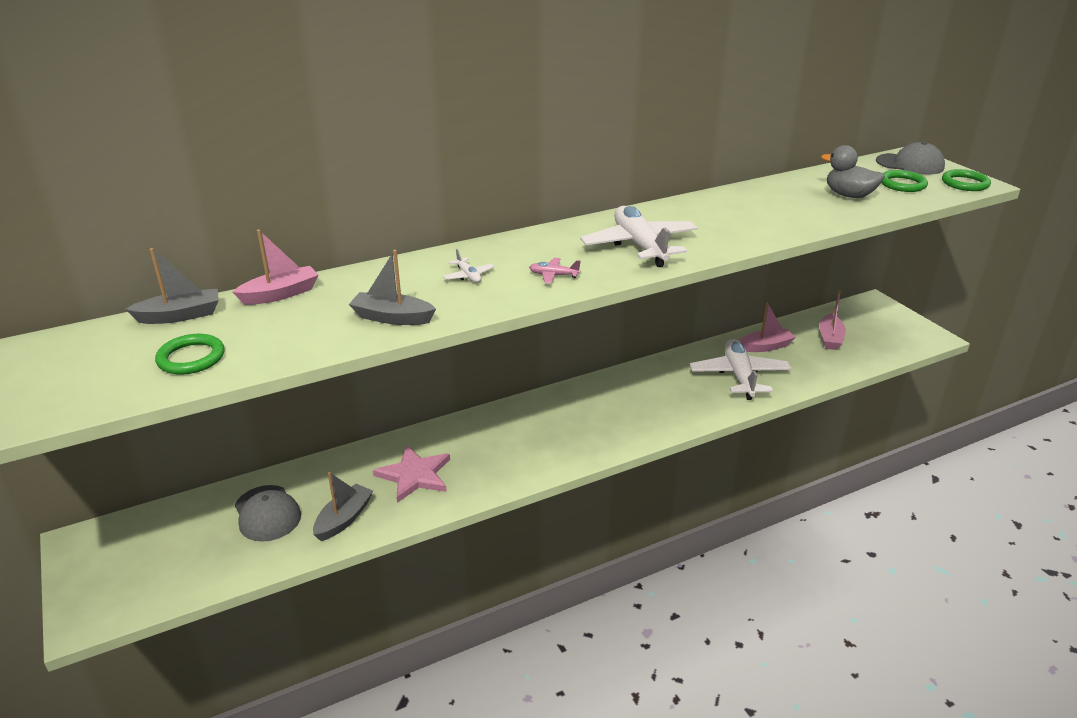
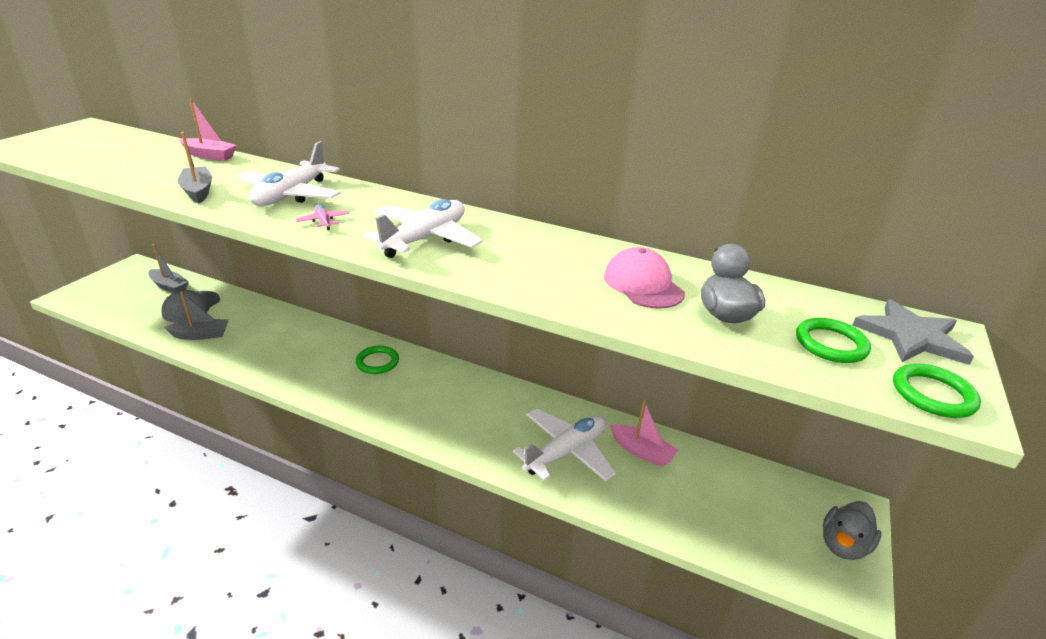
camera: 50 degrees right, 0 degrees up
(180, 315) = (159, 143): grey boat -> grey boat (169, 286)
(191, 358) = (103, 160): green ring -> green ring (377, 362)
(414, 475) = (268, 341): pink star -> none
(468, 276) = (291, 195): white plane -> white plane, size x2.37
(790, 202) = (643, 284): none -> pink cap
(830, 338) = (721, 495): pink boat -> none
(898, 321) = (843, 545): none -> grey duck
(910, 164) = (911, 336): grey cap -> grey star

